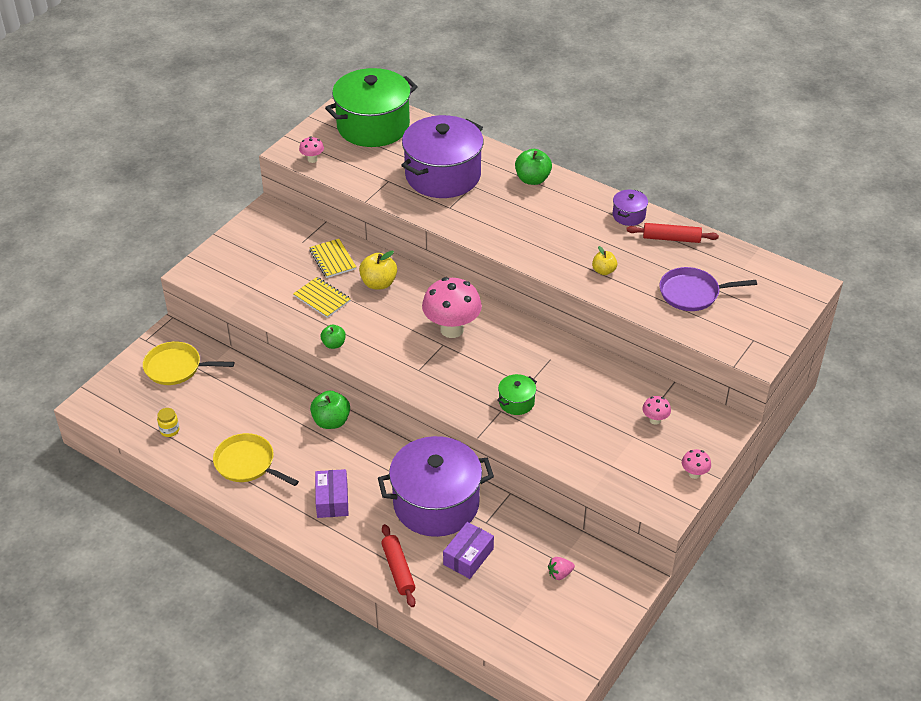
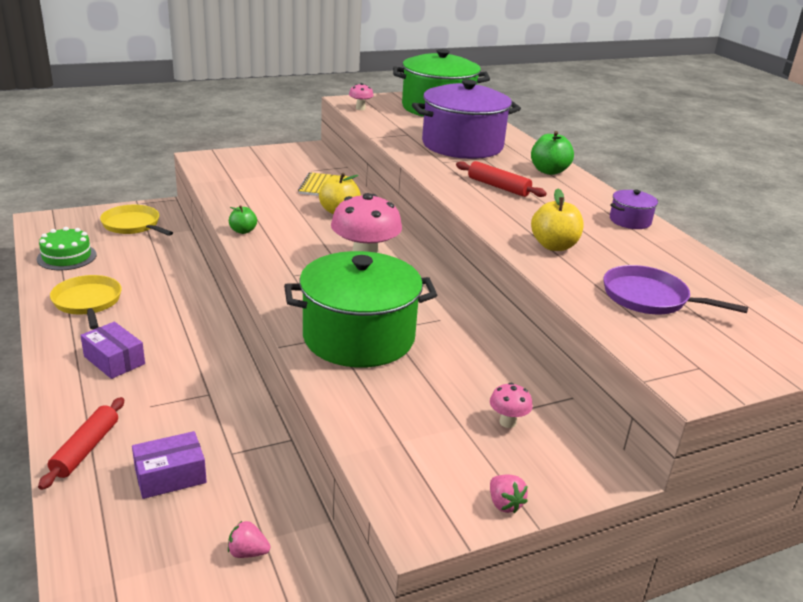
camera: 30 degrees right, 15 degrees down
(169, 430) = (67, 257): yellow jar -> green cake
(322, 298) = (276, 203): yellow notebook -> none
(331, 421) = (199, 305): green apple -> none
(332, 500) = (114, 360): purple box -> purple box turned 75 degrees counterclockwise
(436, 503) = (203, 410): purple pot -> none
(516, 402) = (358, 337): green pot -> green pot, size x2.37
(603, 271) = (554, 246): yellow apple -> yellow apple, size x1.58
(671, 238) = (666, 250): red rolling pin -> red rolling pin (498, 187)
(694, 474) = (504, 504): pink mushroom -> pink strawberry

